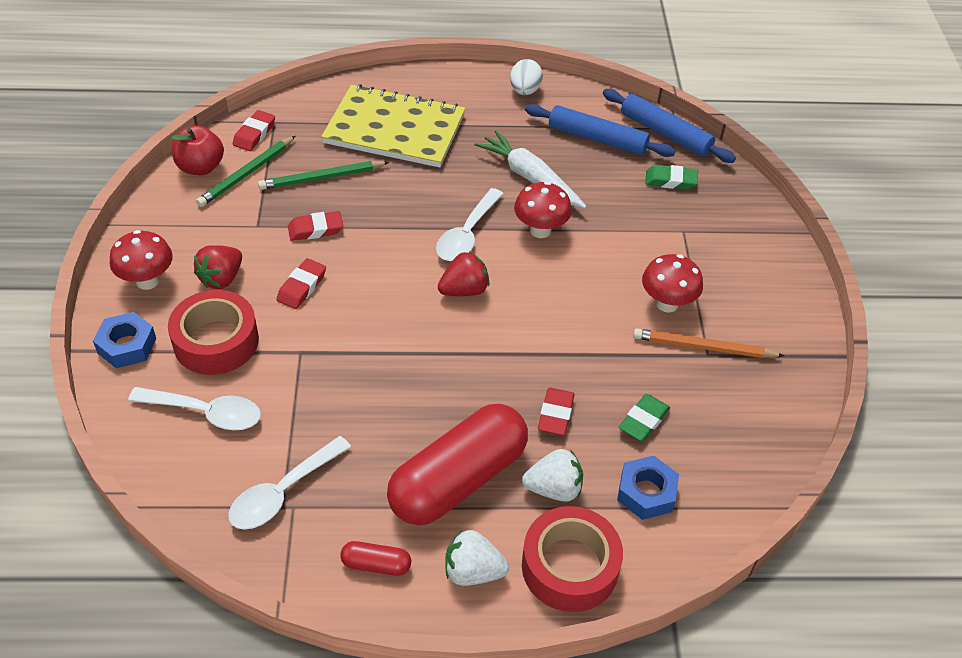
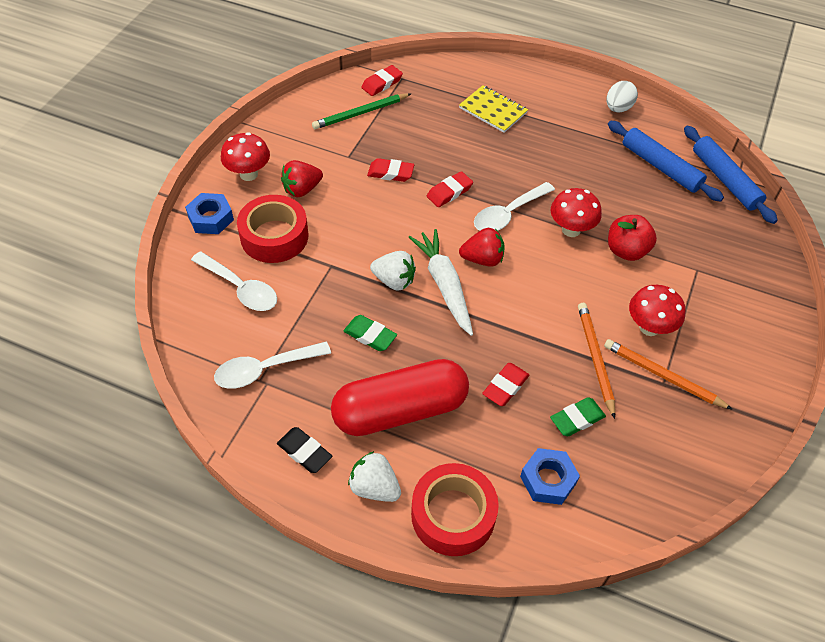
camera: 25 degrees right, 5 degrees up
(200, 167) = (329, 98): red apple -> red apple (626, 250)
(302, 287) = (357, 215): red eraser -> red eraser (449, 192)
(322, 178) = (416, 133): green pencil -> none
(376, 565) = (304, 452): red capsule -> black eraser
(394, 129) = (493, 110): yellow notebook -> yellow notebook, size x0.54
(530, 178) = (585, 183): white carrot -> white carrot (444, 285)
(554, 489) = (472, 447): white strawberry -> white strawberry (394, 281)
(631, 353) = (595, 359): none -> orange pencil
(670, 180) = (708, 222): green eraser -> green eraser (370, 335)

